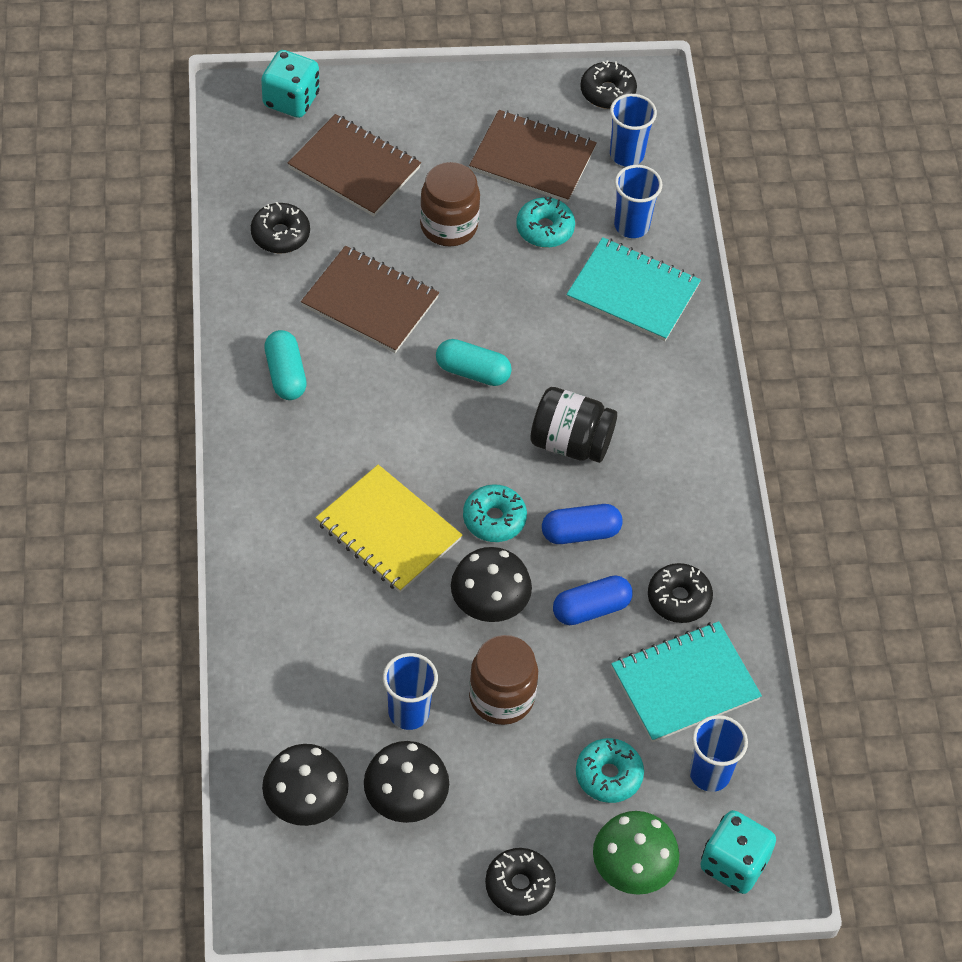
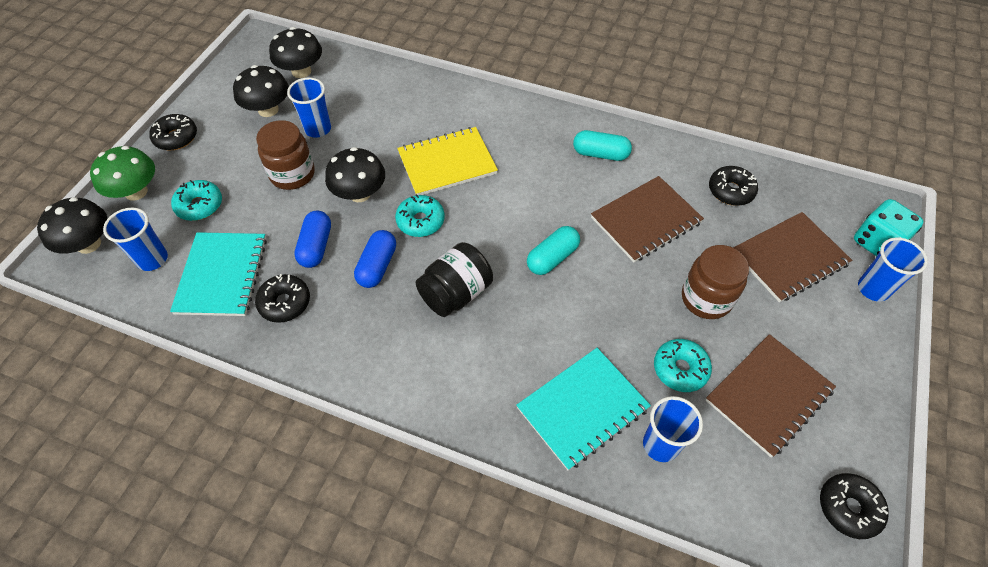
camera: 120 degrees right, 0 degrees up
(626, 155) = (754, 485): blue cup -> blue cup (873, 289)
(733, 864) = (89, 244): turquoise dice -> black mushroom

